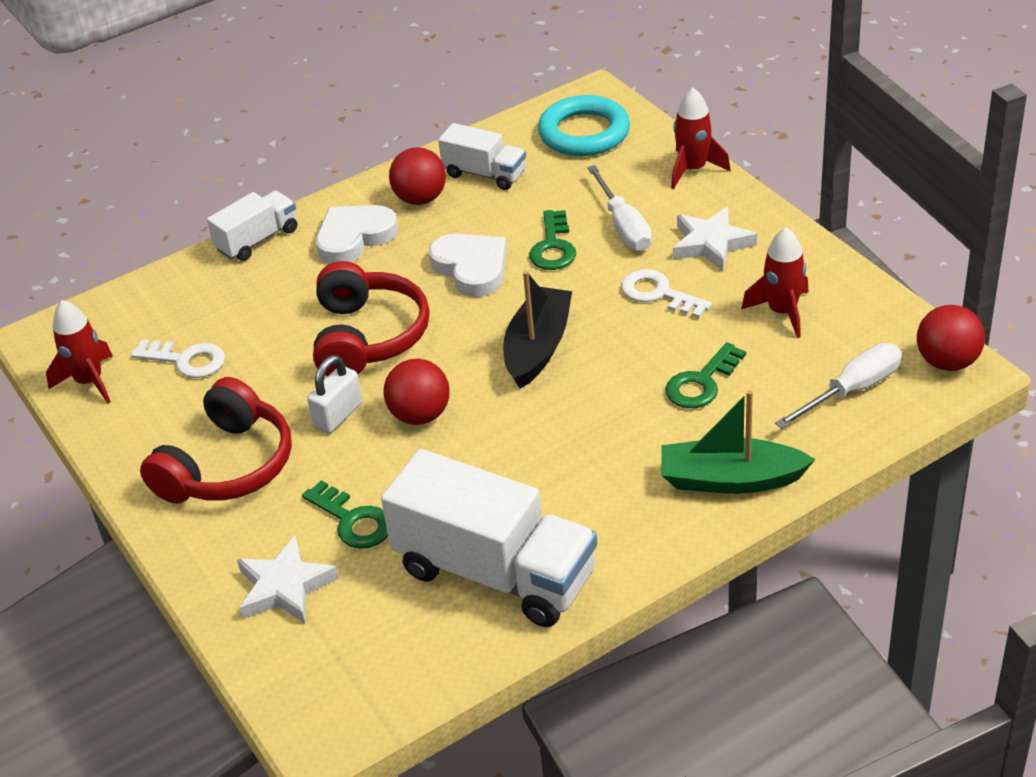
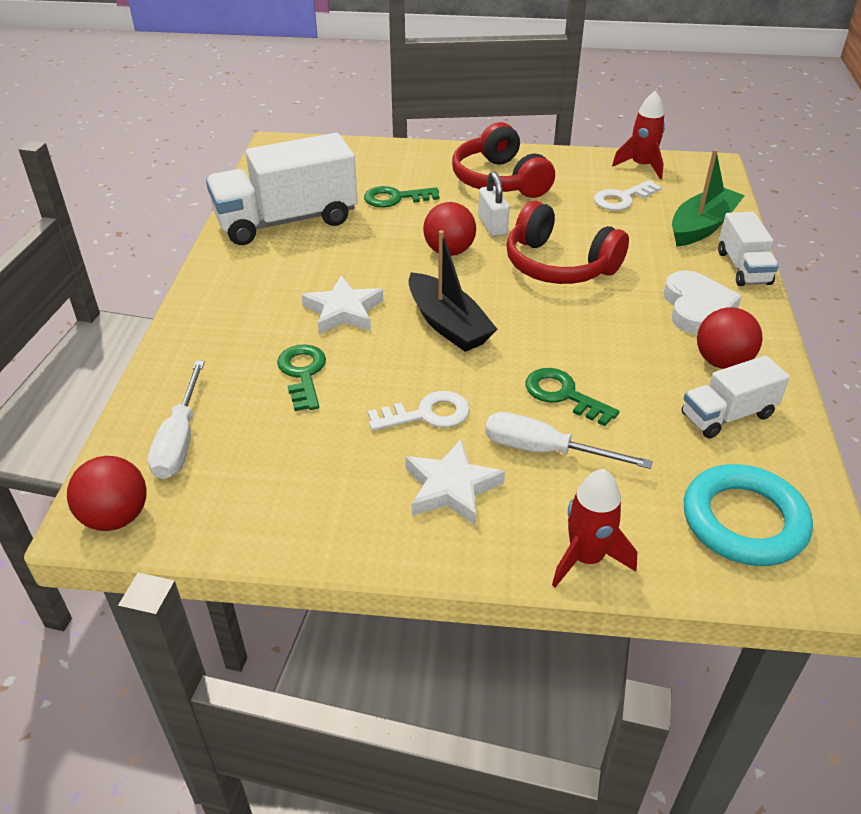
camera: 125 degrees right, 0 degrees up
(285, 587) = (380, 165): white star -> white star (343, 311)
(471, 268) = (585, 341): white heart -> none
(731, 479) = (206, 331): green boat -> green boat (702, 227)
(782, 312) = (309, 466): red rocket -> none

